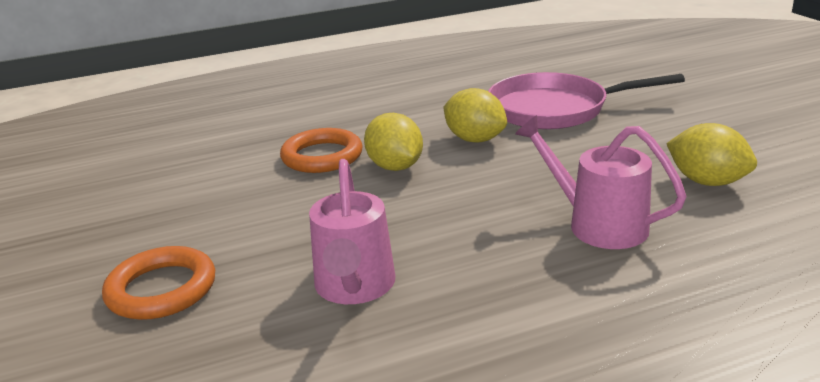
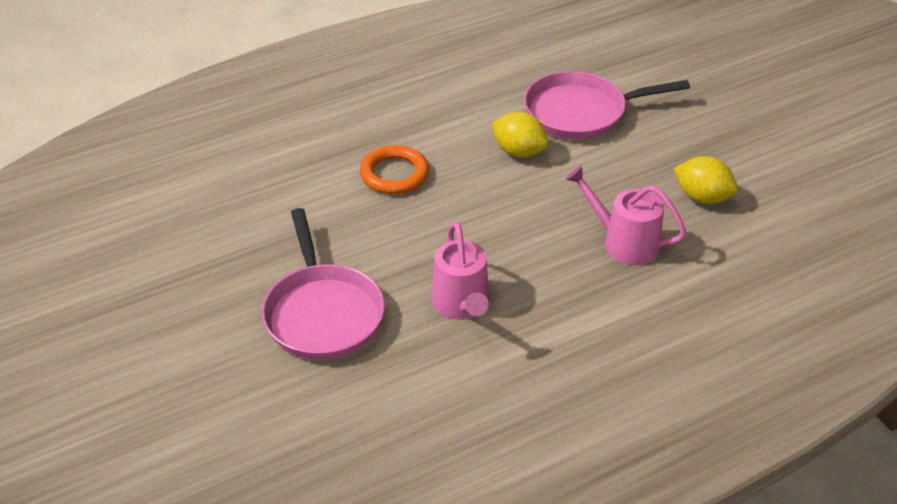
camera: 10 degrees left, 15 degrees up
(162, 289) = (322, 313): orange ring -> pink pan
(395, 167) = (460, 186): yellow lemon -> none

